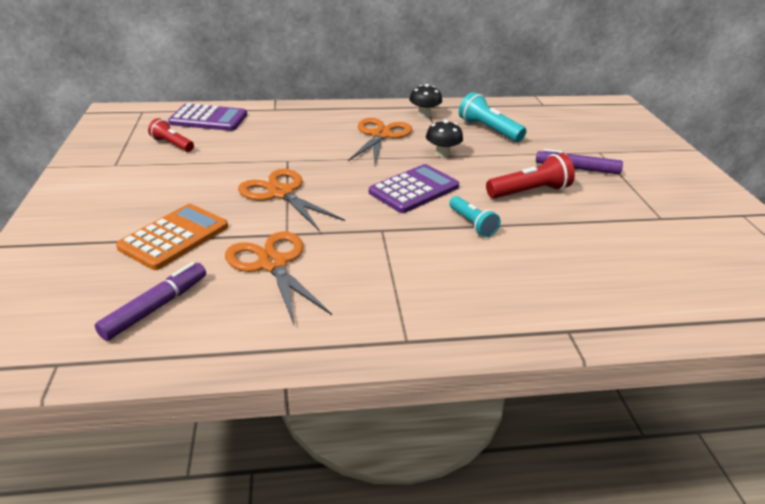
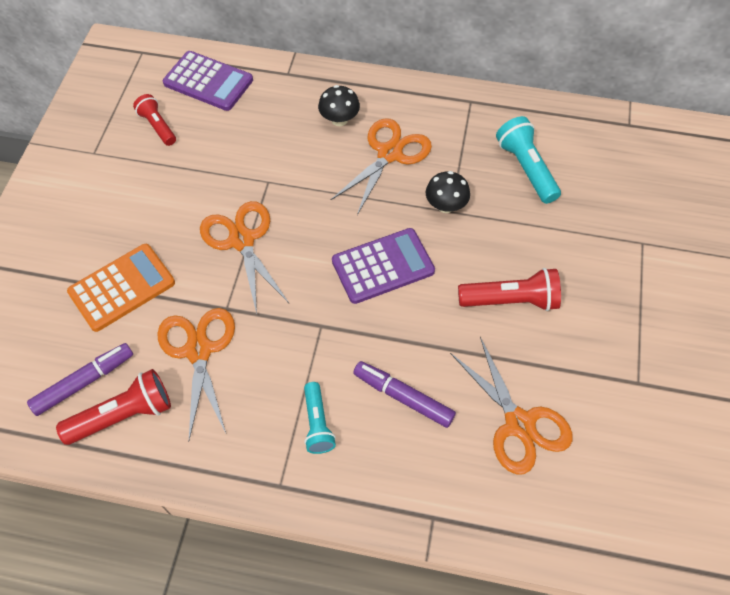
camera: 20 degrees right, 25 degrees up
(211, 323) = (123, 415): none -> red flashlight
(424, 115) = (461, 119): black mushroom -> black mushroom (339, 120)
(472, 224) = (418, 340): turquoise flashlight -> turquoise flashlight (317, 423)
(577, 169) = (592, 270): purple marker -> purple marker (403, 397)
(593, 257) = (519, 424): none -> orange scissors

